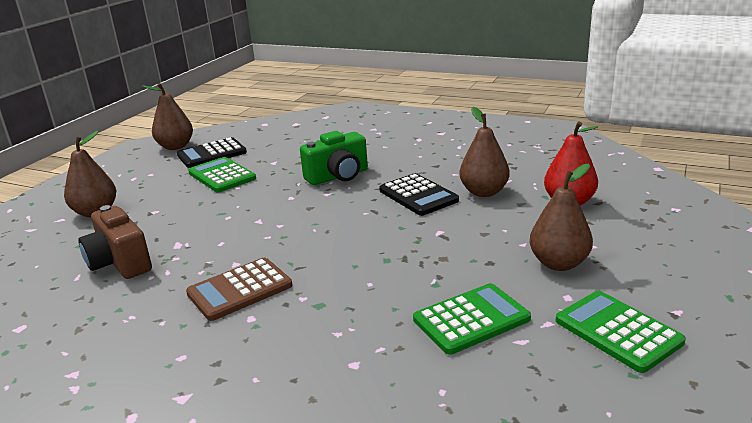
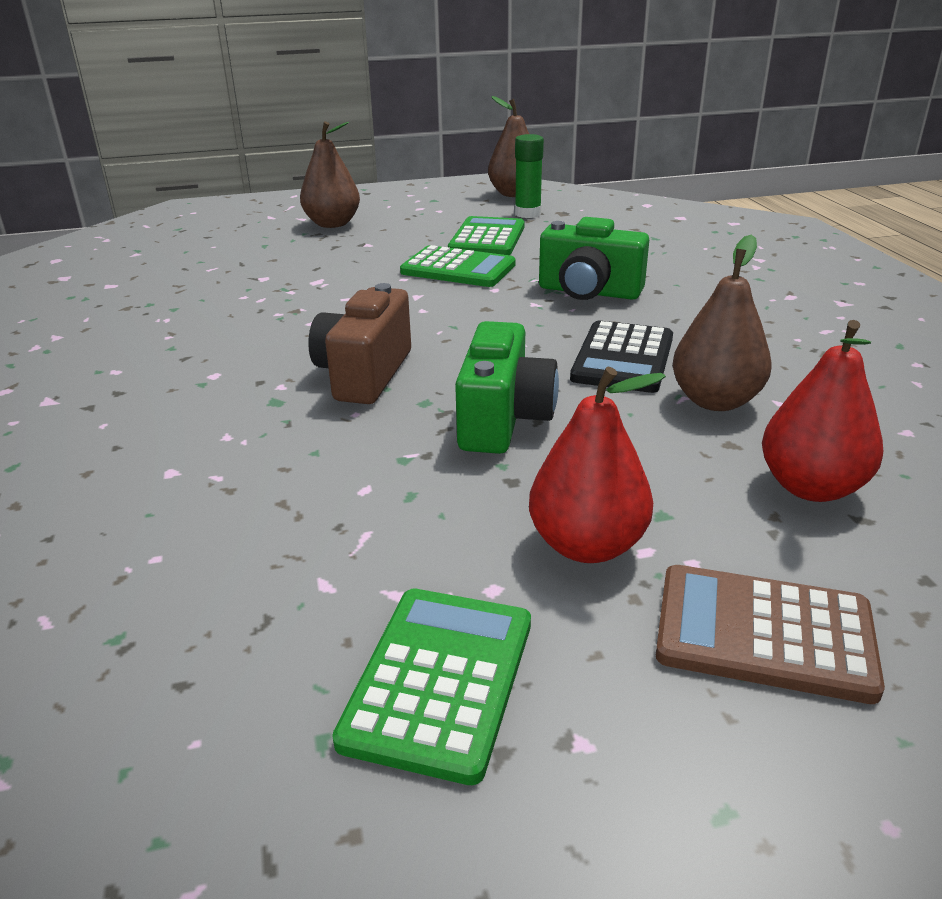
camera: 50 degrees right, 5 degrees up
(120, 262) = (254, 273): brown camera -> brown camera (364, 374)
(212, 154) = (527, 214): black calculator -> green glue stick
(239, 290) = (262, 346): brown calculator -> brown calculator (764, 633)
(433, 245) = (503, 419): none -> green camera
(471, 319) = (342, 520): green calculator -> green calculator (458, 269)
(559, 263) = (587, 545): brown pear -> red pear

